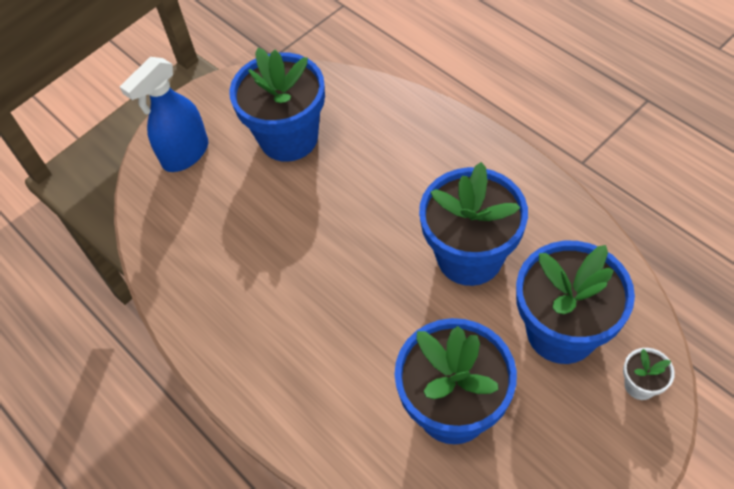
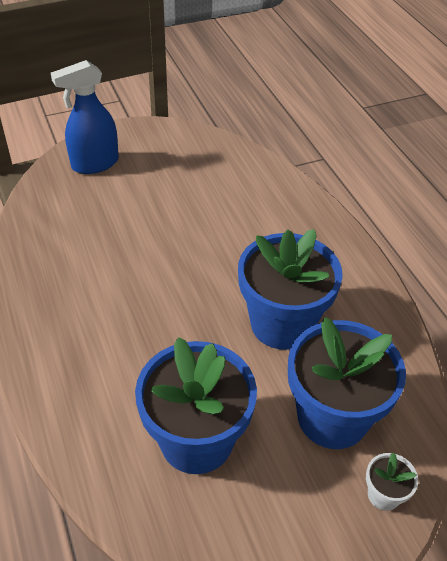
camera: 15 degrees right, 10 degrees down
(289, 138) = (182, 181): blue flower pot -> none

